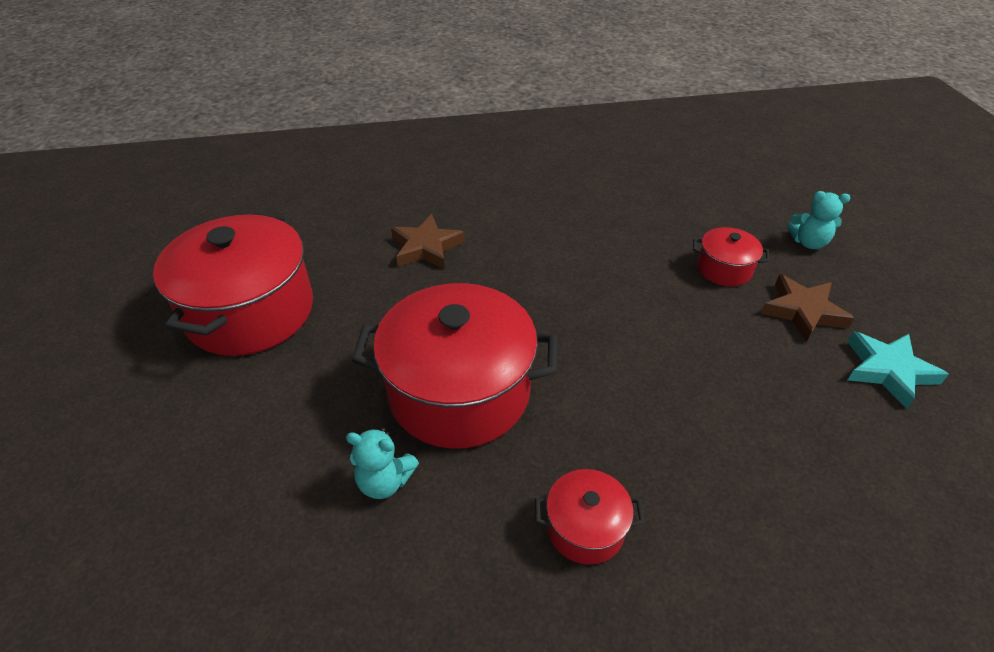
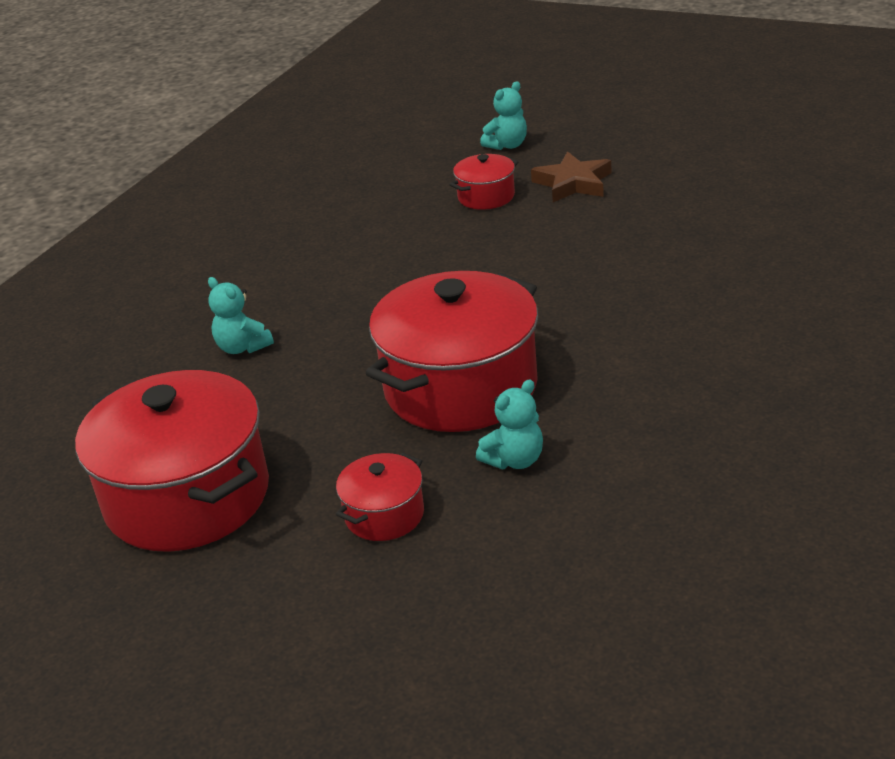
camera: 50 degrees left, 10 degrees down
(426, 247) = (242, 347): brown star -> turquoise teddy bear
(585, 528) = (660, 368): red pot -> red pot (384, 515)
(888, 371) = (665, 177): turquoise star -> none

